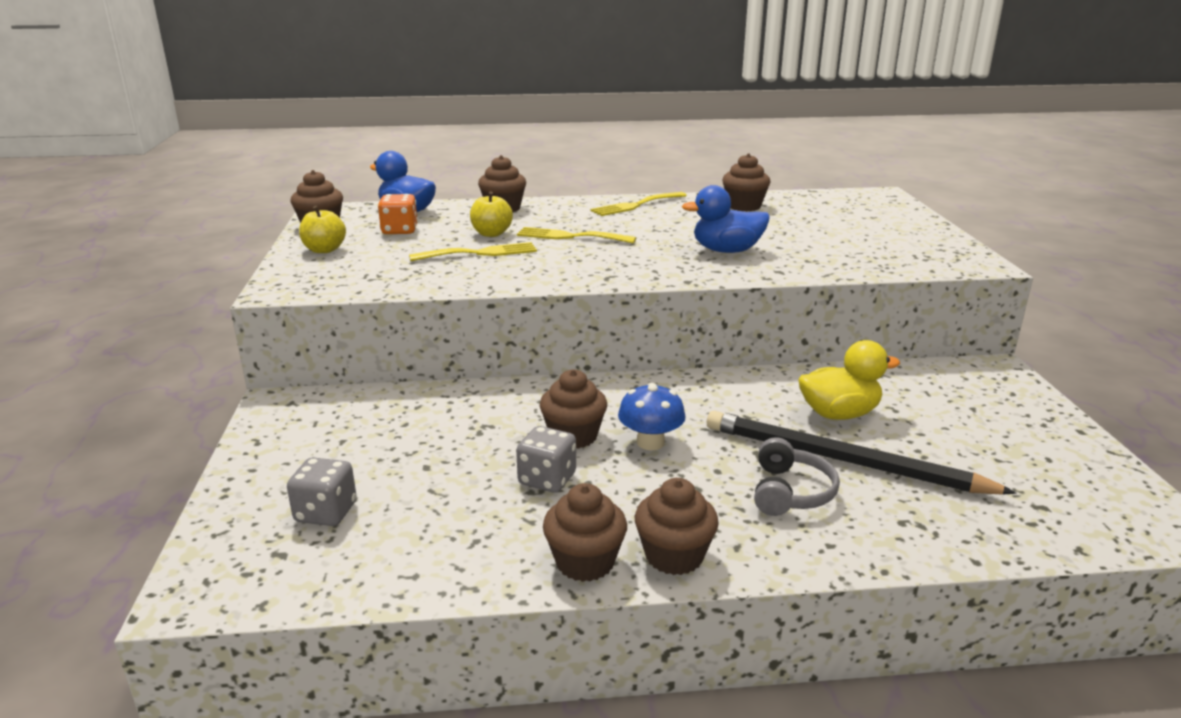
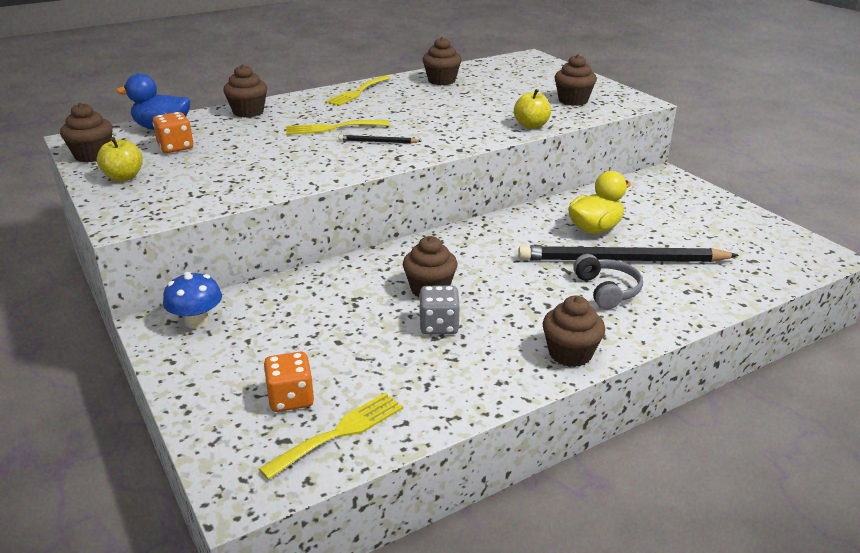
camera: 25 degrees left, 5 degrees up
(326, 512) = (291, 398): grey dice -> orange dice
(480, 253) = (271, 155): yellow fork -> yellow fork (340, 432)
(491, 234) = (263, 136): yellow apple -> yellow apple (531, 125)
(585, 562) = (516, 375): brown cupcake -> brown cupcake (573, 100)
(604, 258) = (378, 142): none -> black pencil
(650, 442) = (488, 280): blue mushroom -> blue mushroom (197, 321)
(726, 251) = (464, 120): blue duck -> none

